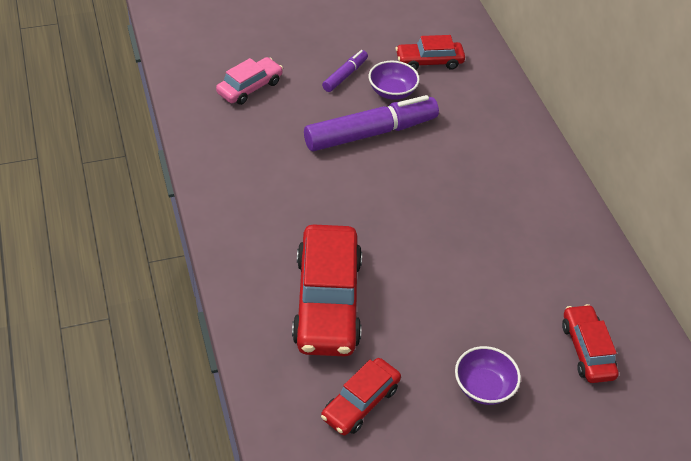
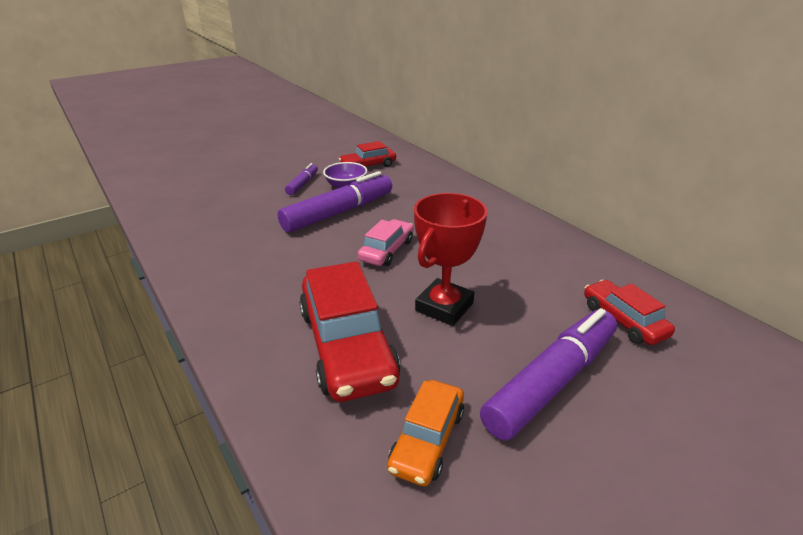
camera: 15 degrees left, 15 degrees down
(250, 87) = (219, 205): pink car -> pink car (387, 250)
(360, 402) = (427, 439): red car -> orange car
(428, 286) = (444, 307): none -> red trophy
(483, 387) = (551, 381): purple bowl -> purple marker

